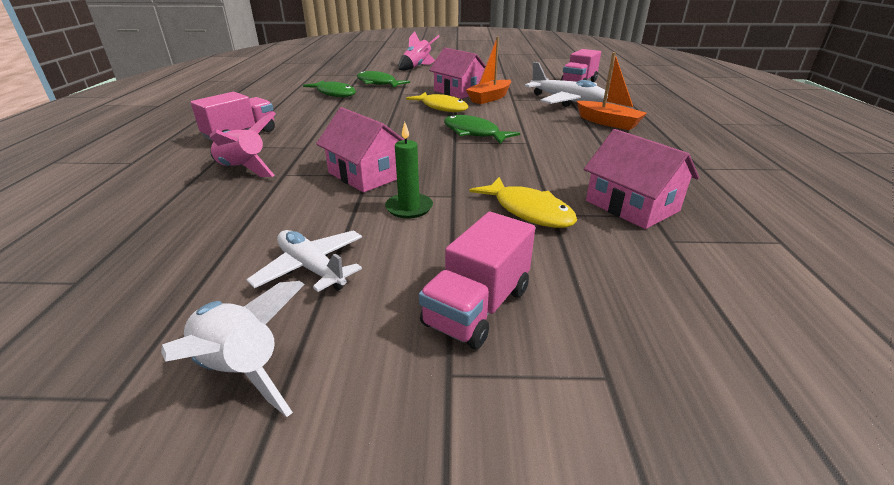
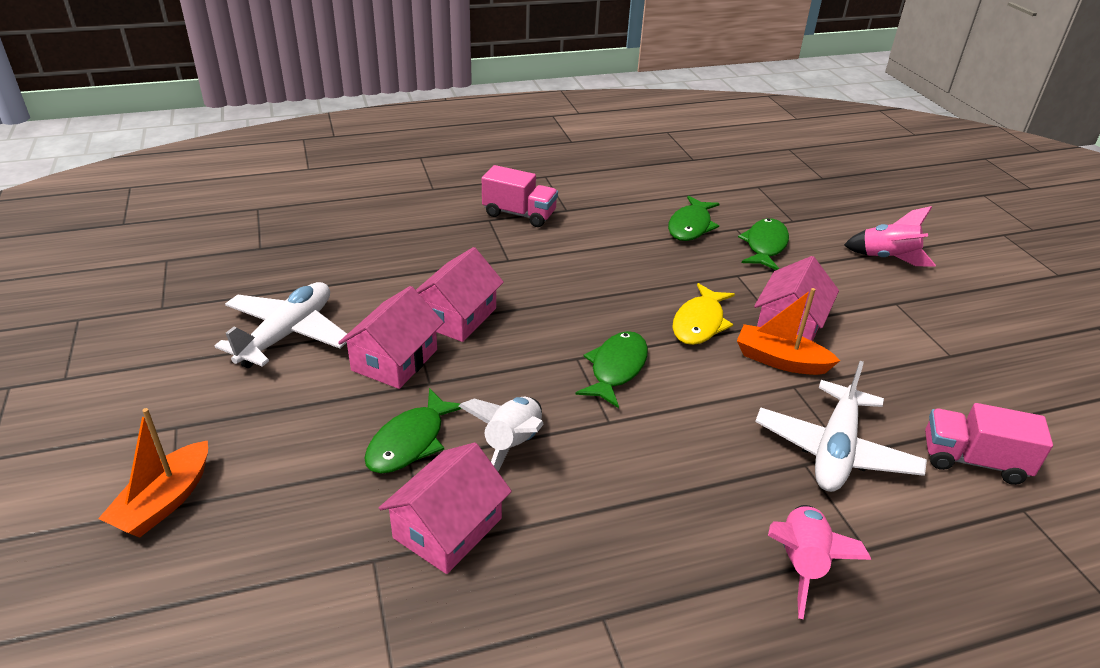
camera: 70 degrees right, 5 degrees up
(241, 369) = (181, 341): white rocket -> white rocket (512, 445)
(243, 169) = (441, 245): pink rocket -> pink rocket (801, 564)
(311, 268) = (287, 334): white plane -> white plane, size x1.55
(409, 208) = (394, 360): green candle -> pink house
(477, 307) = (246, 429): pink truck -> none
(529, 211) = (410, 442): yellow fish -> green fish
(608, 122) = (751, 506): orange boat -> orange boat (164, 501)

